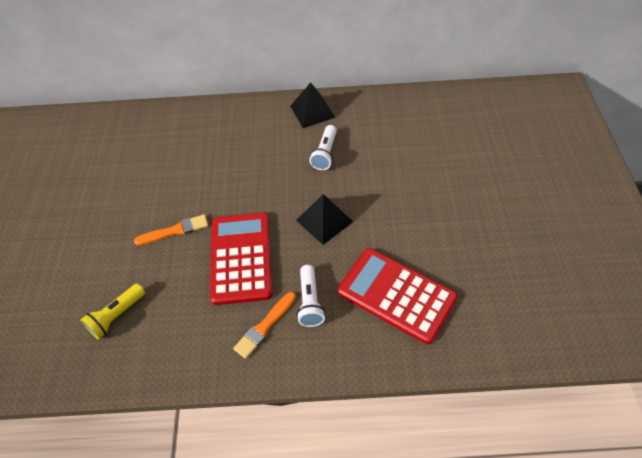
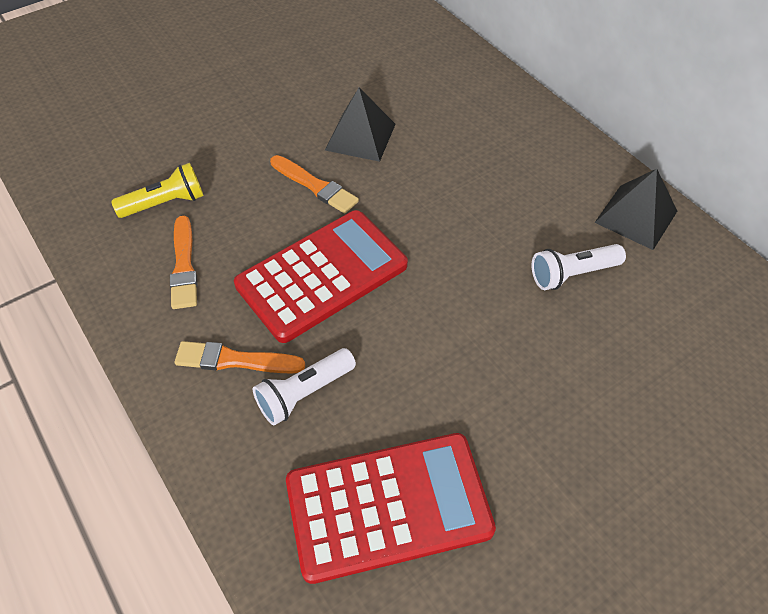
camera: 55 degrees right, 0 degrees up
(116, 316) = (165, 203): yellow flashlight -> yellow flashlight turned 150 degrees clockwise
(176, 325) = (184, 266): none -> orange brush
(324, 221) = (451, 338): black pyramid -> black pyramid (360, 137)
(396, 295) = (388, 506): red calculator -> red calculator turned 75 degrees clockwise

